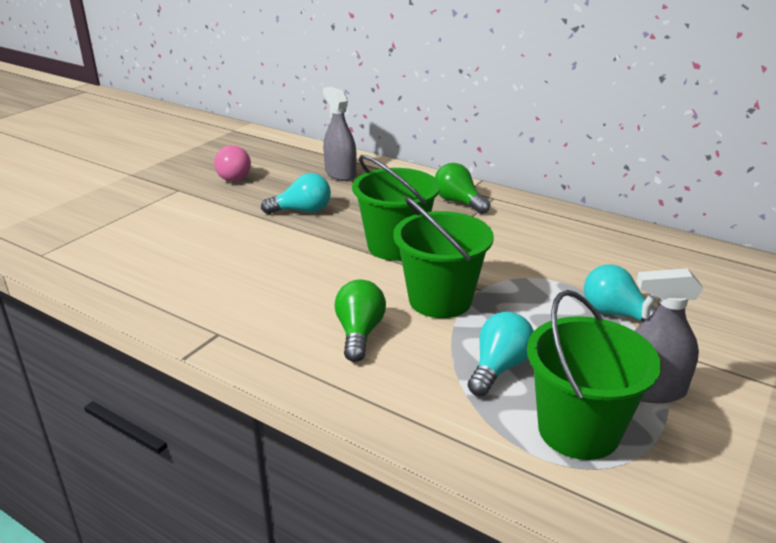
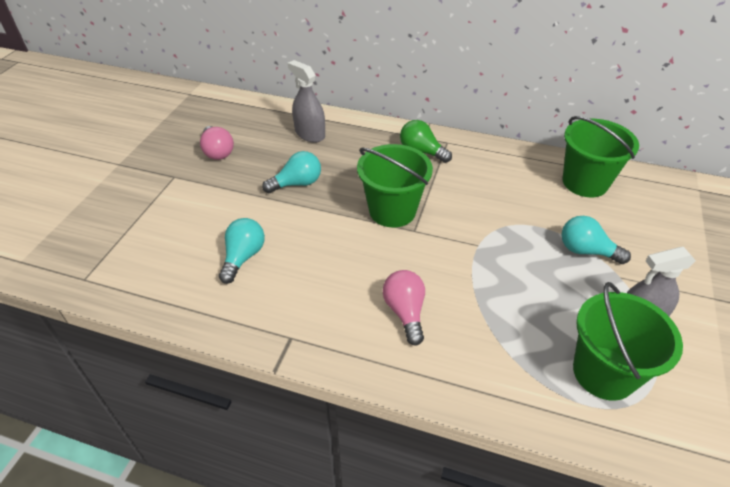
camera: 15 degrees left, 15 degrees up
(359, 333) = (405, 312): green light bulb -> pink light bulb
(440, 300) = (452, 263): green bucket -> green bucket (585, 182)
(499, 368) = (524, 324): turquoise light bulb -> turquoise light bulb (243, 257)

